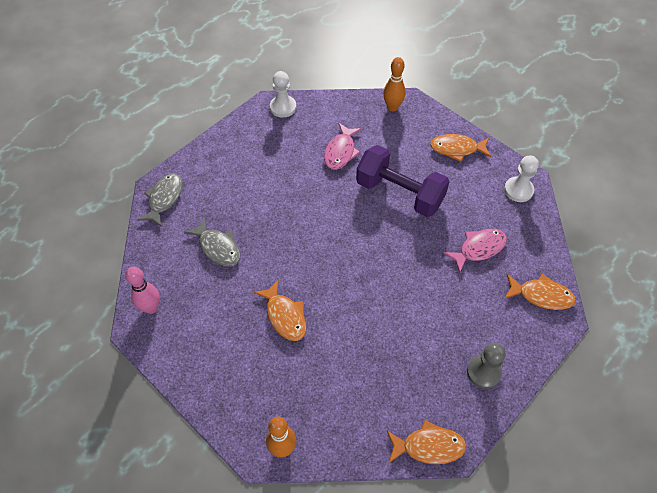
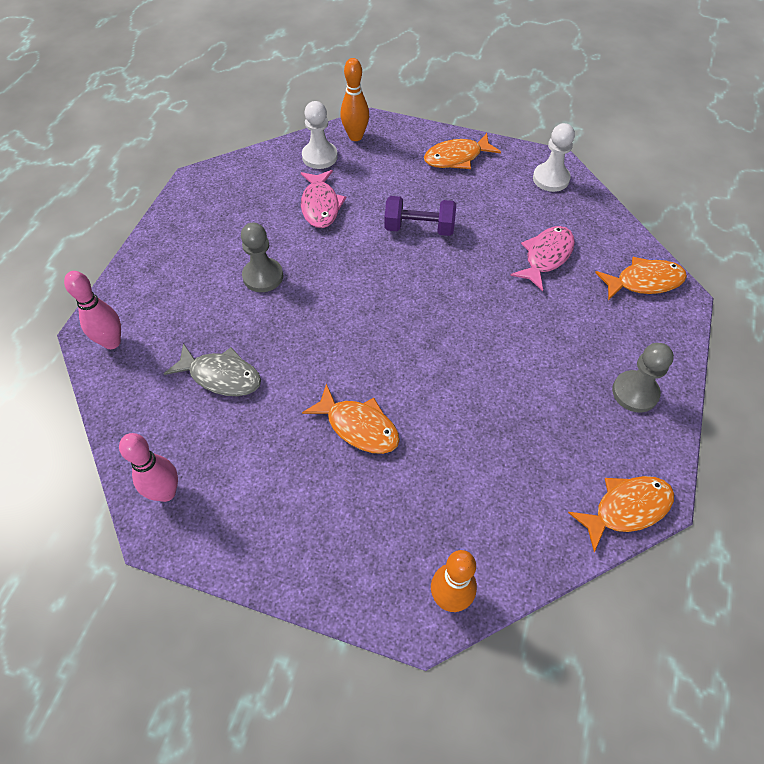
camera: 25 degrees left, 0 degrees up
(164, 198) = (112, 342): grey fish -> pink bowling pin
(277, 189) = (263, 276): none -> grey pawn
(283, 107) = (218, 178): white pawn -> white pawn (319, 156)
(399, 193) = (419, 228): purple dumbbell -> purple dumbbell, size x0.61

